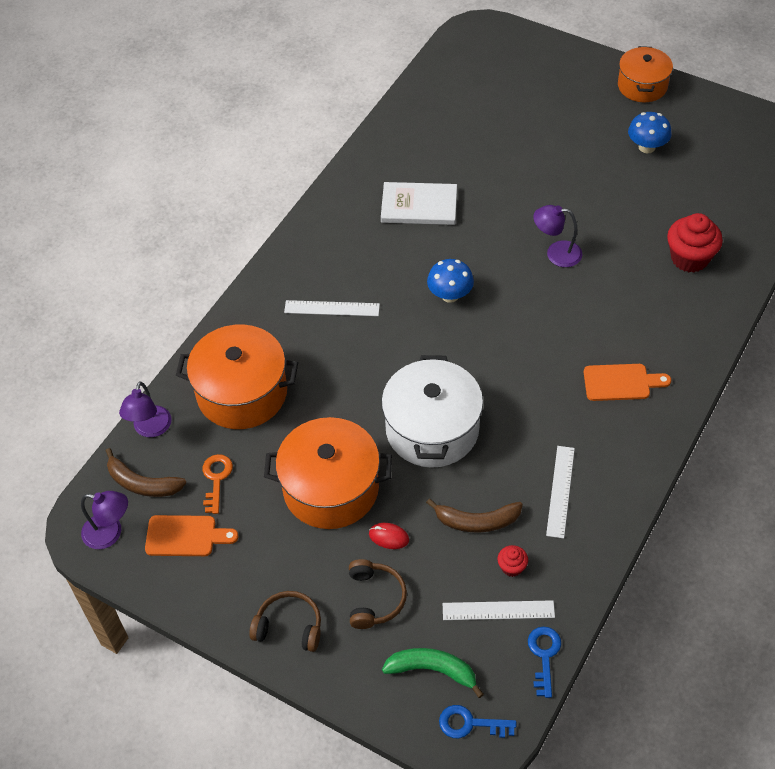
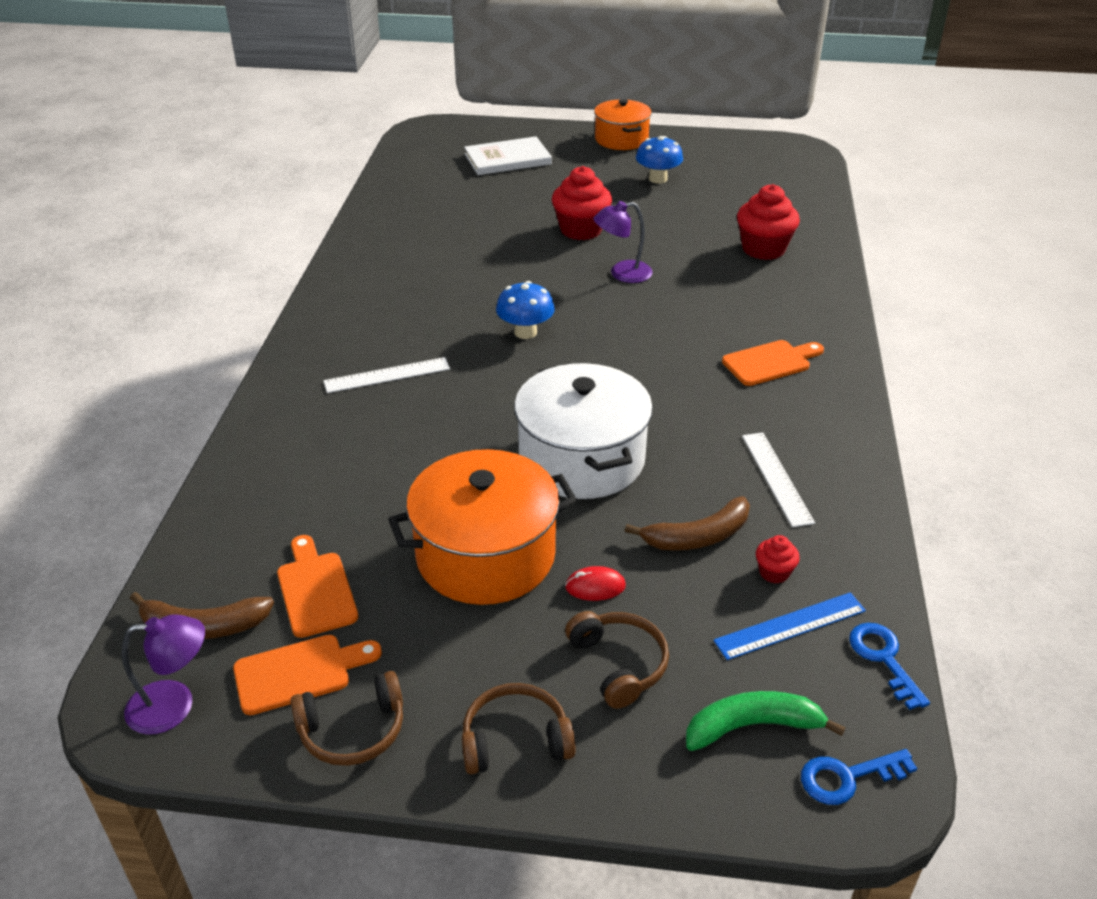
camera: 25 degrees left, 15 degrees down
(150, 429) = (190, 559): purple lamp -> none
(201, 586) = (353, 730): none -> brown headphones
(216, 479) = (316, 590): orange key -> orange cutting board
(242, 393) = (308, 485): orange pot -> none
(419, 206) = (443, 267): white book -> white book (507, 159)
(498, 610) = (790, 626): white ruler -> blue ruler
(548, 193) = (581, 230): none -> red cupcake

